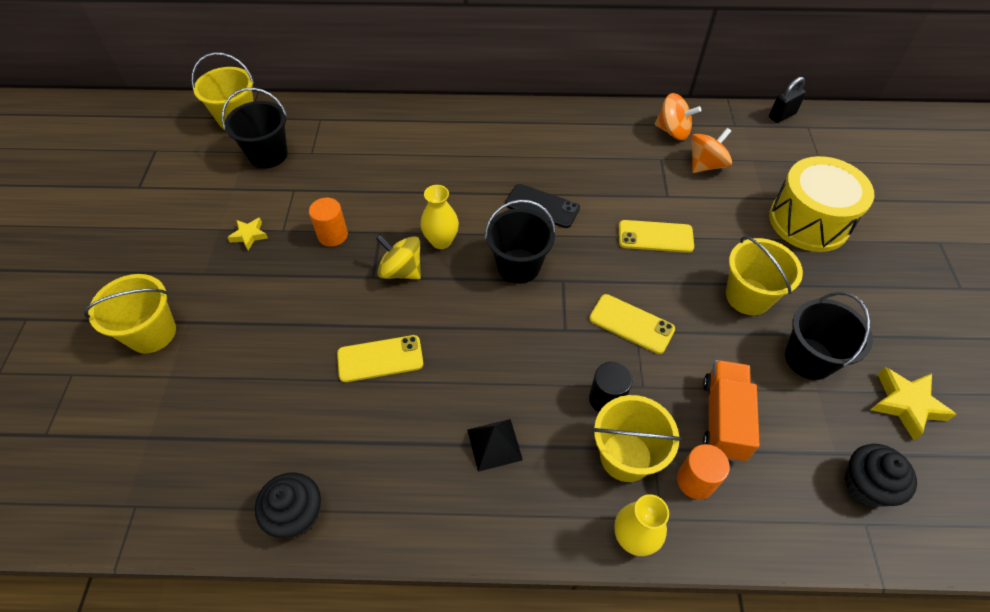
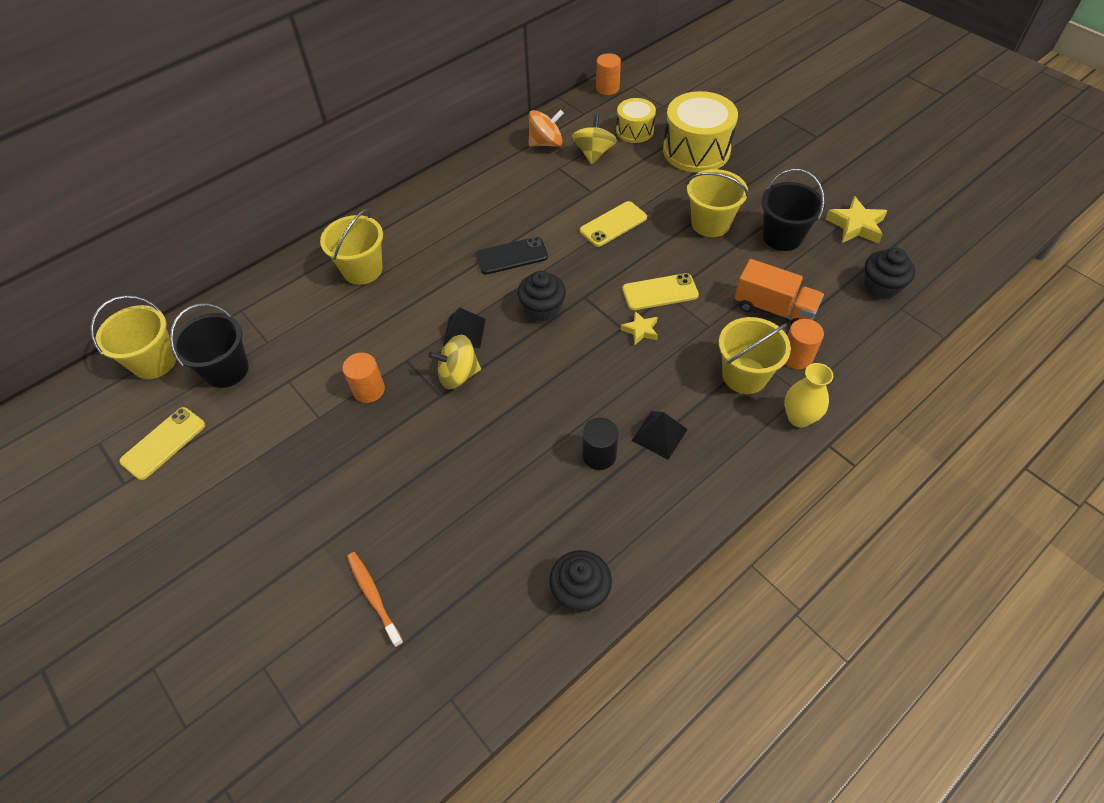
camera: 40 degrees left, 0 degrees up
(152, 333) = (299, 578): yellow bucket -> yellow bucket (362, 270)
(175, 386) = (373, 596): none -> orange toothbrush
(249, 235) = (292, 443): yellow star -> yellow star (640, 330)
(380, 359) = (516, 445): yellow phone -> yellow phone (163, 443)
(441, 241) = (464, 332): yellow vase -> black pyramid
(518, 266) = (542, 309): black bucket -> black cupcake
(606, 399) = (696, 350): black cylinder -> black cylinder (599, 455)
(706, 165) = (594, 153): orange spinning top -> yellow spinning top
(723, 419) = (774, 309): orange truck -> orange truck turned 150 degrees clockwise
(766, 168) = (634, 131): none -> yellow drum
(782, 115) = (607, 88): black padlock -> orange cylinder

